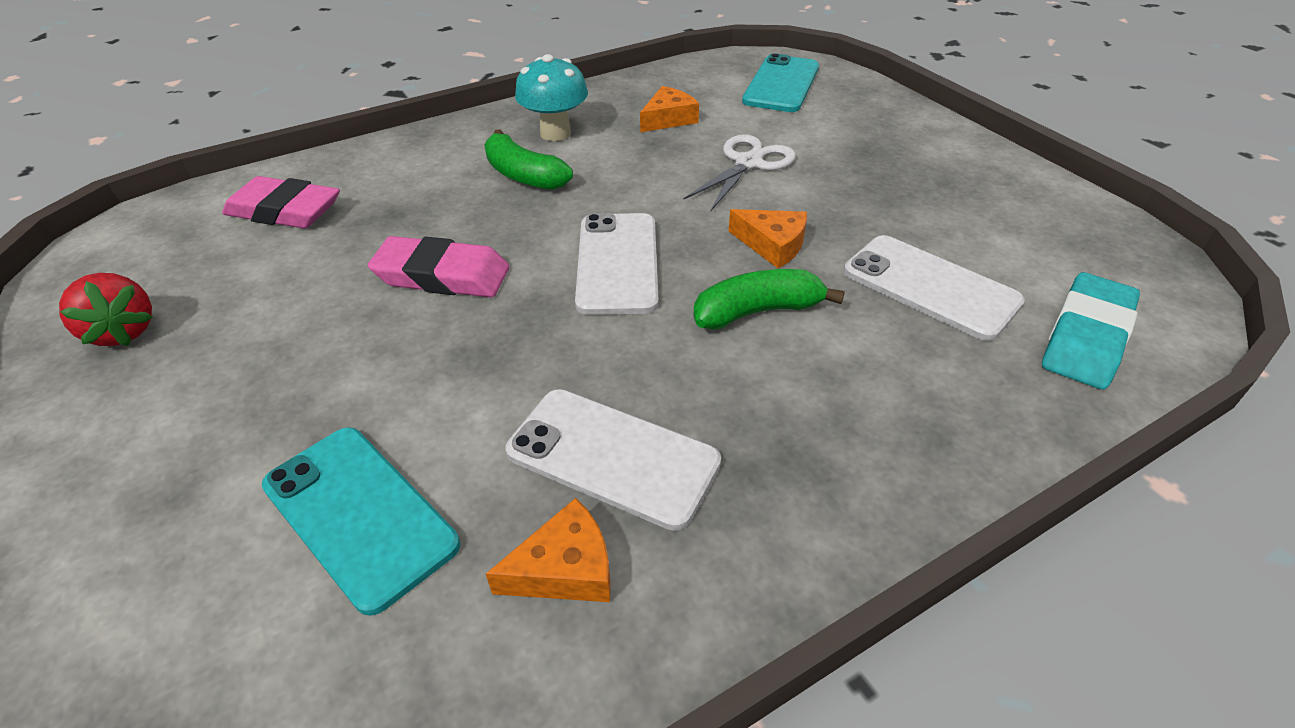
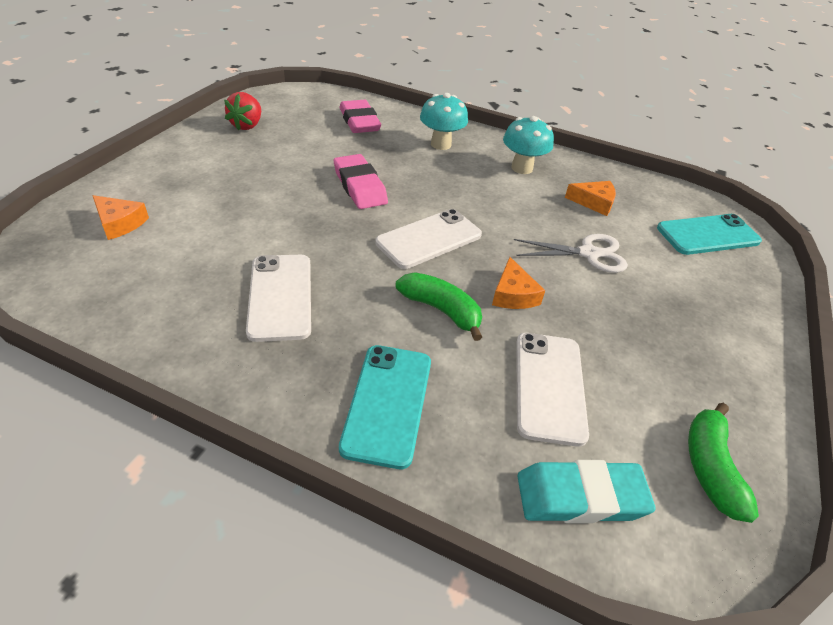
camera: 50 degrees right, 0 degrees up
(359, 514) = (193, 235): turquoise phone -> turquoise phone (388, 403)
(433, 167) = (441, 144): none -> turquoise mushroom
(524, 175) = (469, 175): green banana -> green banana (710, 468)
(565, 568) = (201, 309): orange cheese -> orange cheese (120, 223)

